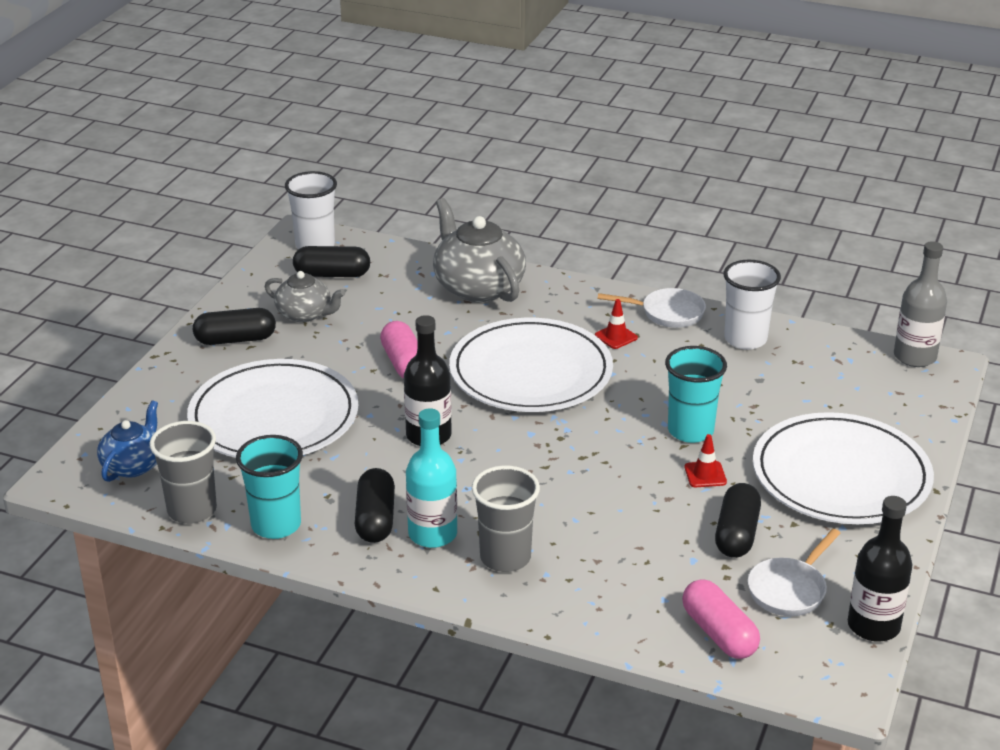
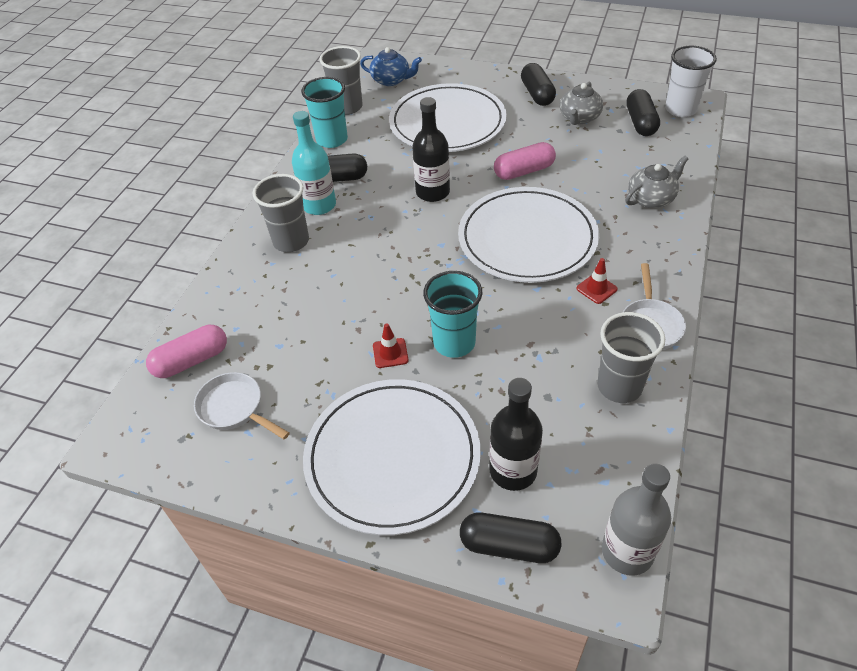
camera: 90 degrees right, 15 degrees up
(478, 287) = (651, 199): grey teapot -> grey teapot, size x0.59
(736, 534) = (309, 374): black capsule -> black capsule (509, 546)
(745, 339) = (619, 386): white cup -> grey cup
(873, 626) = (180, 467): black bottle -> black bottle (513, 471)

